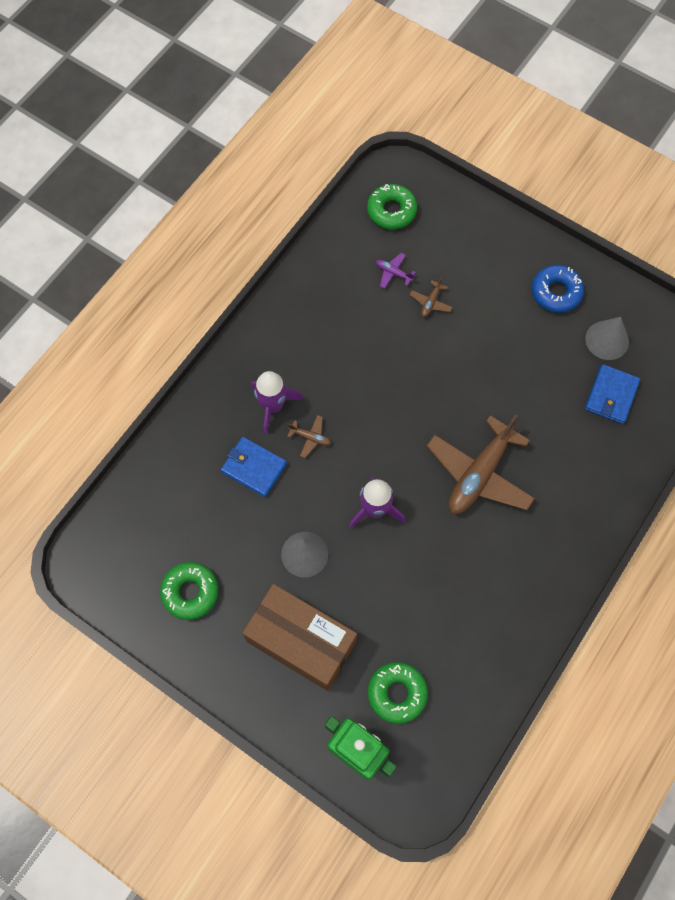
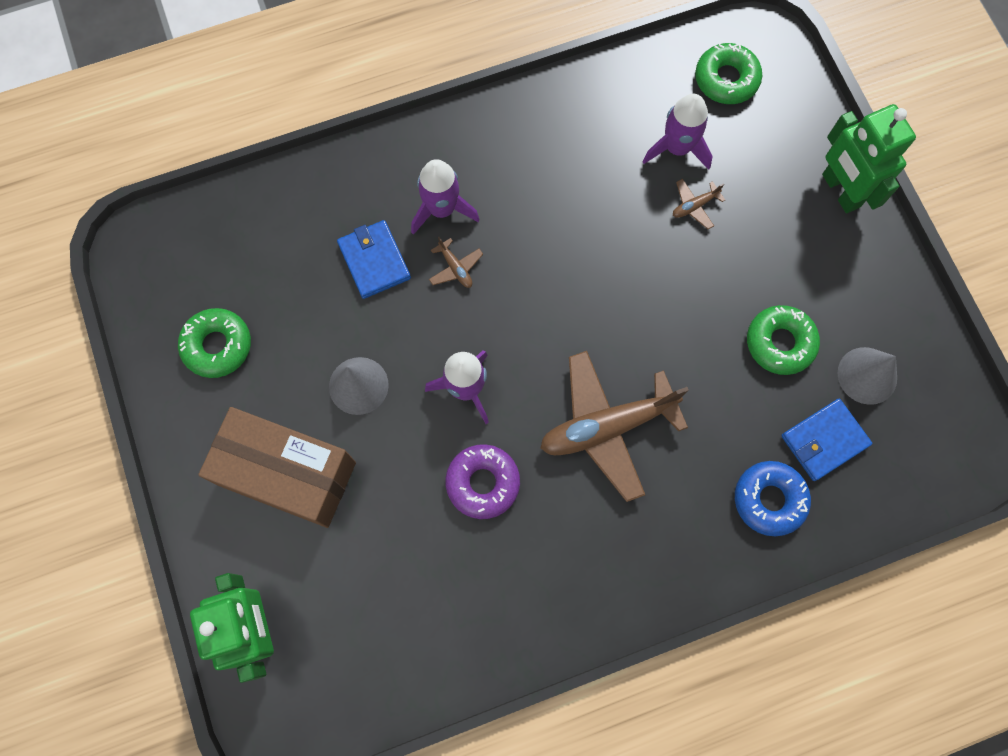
camera: 35 degrees right, 5 degrees up
(301, 641) = (287, 473): brown box -> brown box turned 45 degrees counterclockwise
(393, 273) = (677, 148): purple plane -> purple rocket
(397, 693) = (343, 597): green donut -> green donut (780, 343)
(430, 560) = (483, 483): none -> purple donut
(510, 238) = (840, 191): none -> green robot
(556, 292) = (847, 284): blue donut -> blue donut (769, 499)

